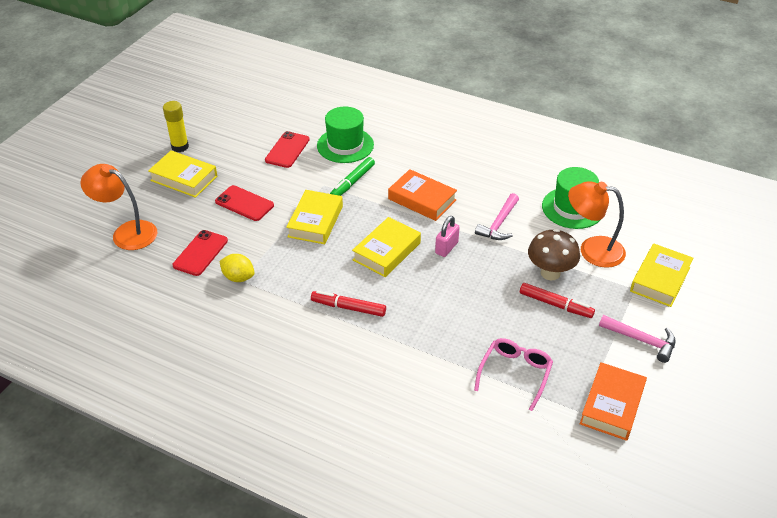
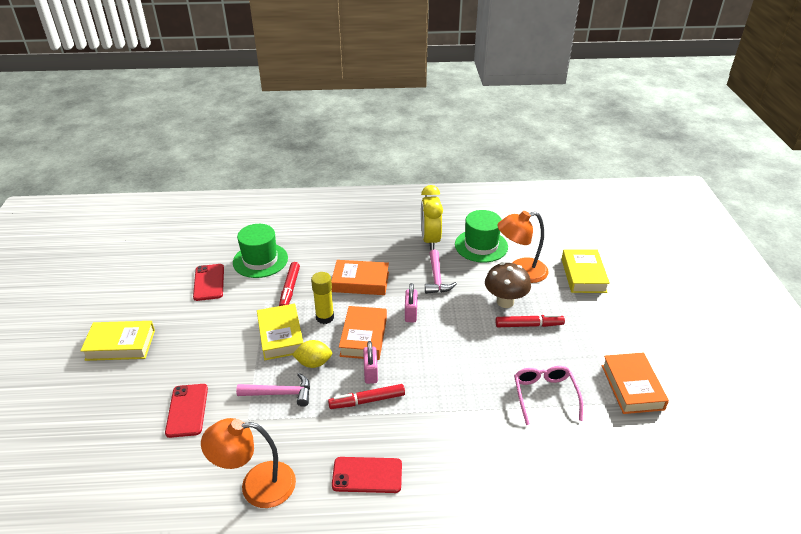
camera: 30 degrees left, 5 degrees down
(127, 232) = (91, 422): orange lamp -> orange lamp (256, 485)
(180, 147) = (96, 316): yellow glue stick -> yellow glue stick (325, 317)
(238, 277) = (243, 418): yellow lemon -> yellow lemon (313, 363)
(244, 203) = (200, 345): red phone -> red phone (367, 475)
(352, 182) = (290, 289): green marker -> red marker
(369, 286) = (371, 373): none -> pink padlock
(387, 251) = (363, 337): yellow book -> orange book
(523, 183) = (430, 240): none -> yellow clock
(641, 340) = (609, 326): pink hammer -> pink hammer (280, 393)

